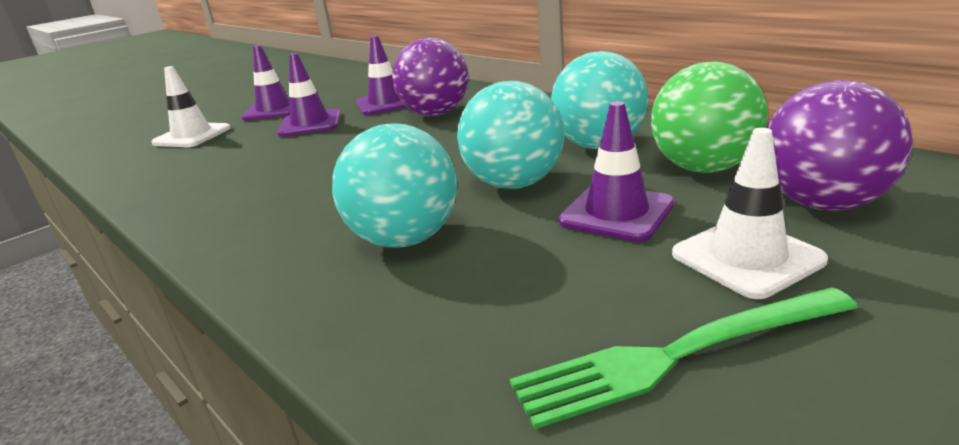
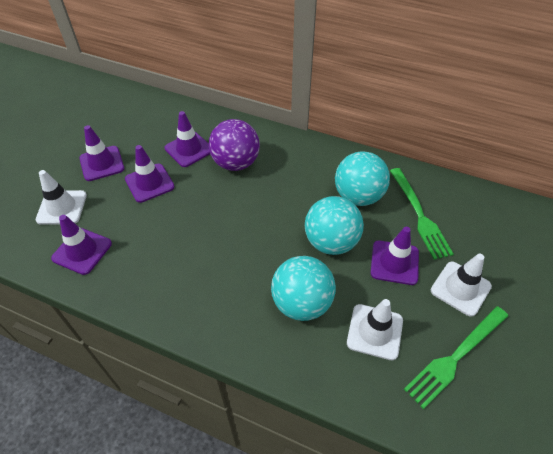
camera: 25 degrees left, 25 degrees up
(169, 166) = (82, 251): none -> purple traffic cone
(511, 289) = (374, 331): none -> white traffic cone
(703, 168) = (419, 215): green ball -> green fork
(823, 203) = (478, 241): purple ball -> none

